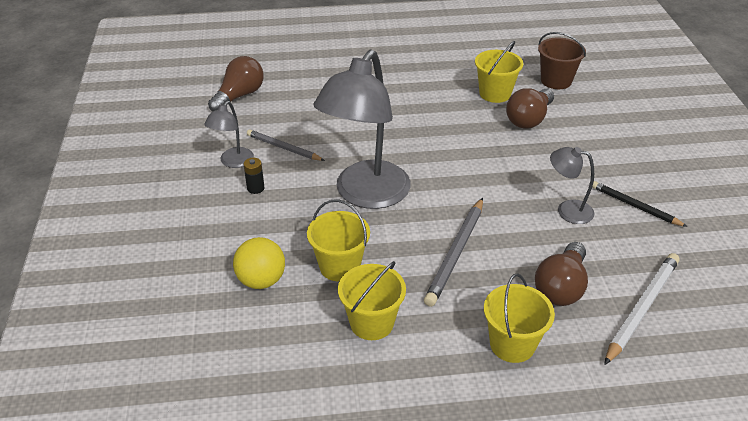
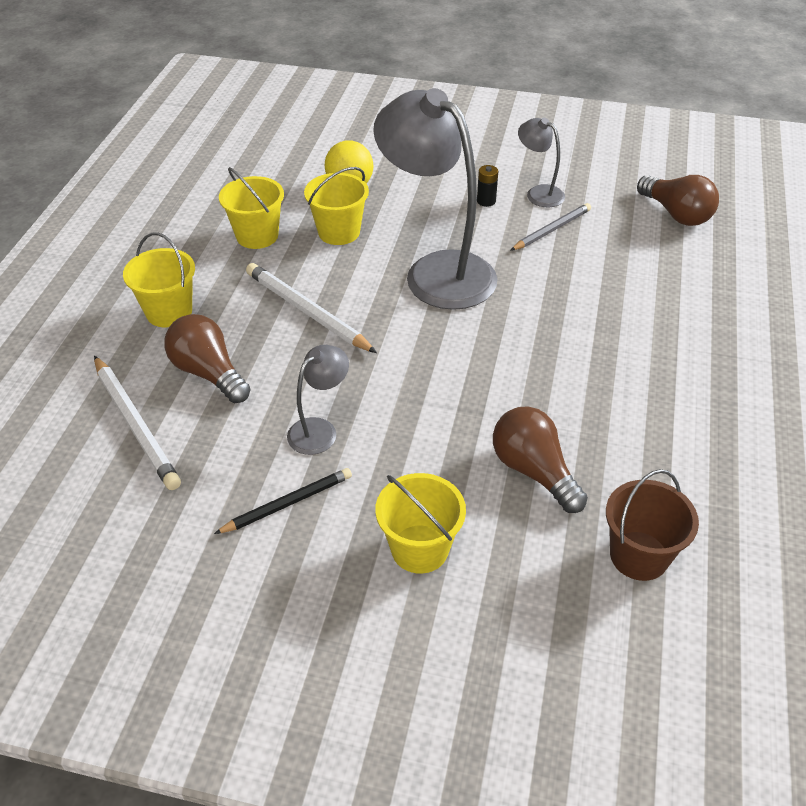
camera: 110 degrees right, 5 degrees up
(456, 253) = (307, 311): grey pencil -> white pencil
(495, 93) = (618, 456): yellow bucket -> yellow bucket (419, 549)

